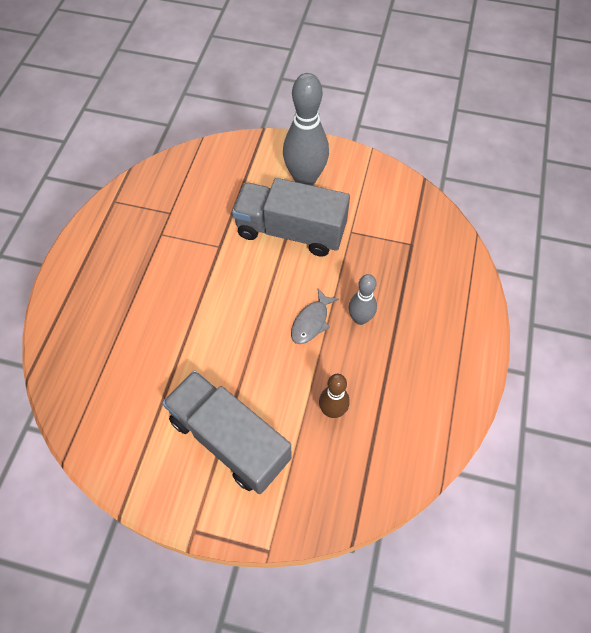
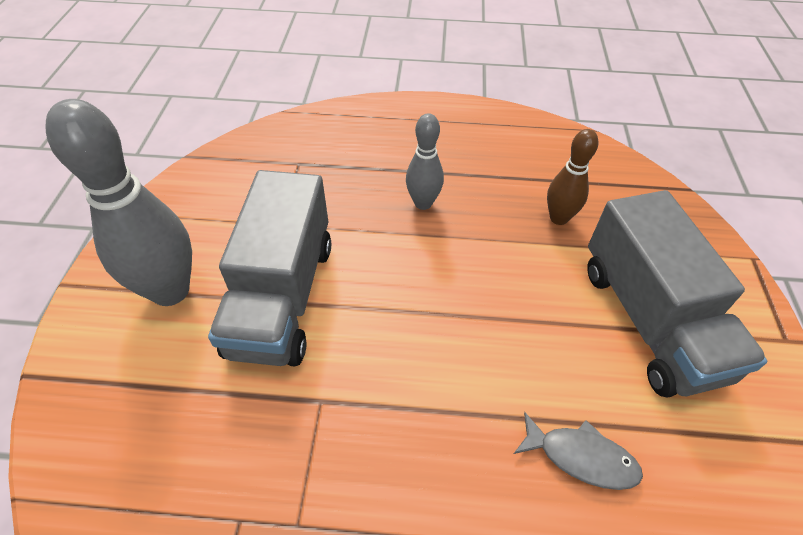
camera: 100 degrees left, 10 degrees down
(229, 439) = (649, 320): grey truck -> grey truck turned 45 degrees counterclockwise
(311, 322) = (441, 252): grey fish -> grey fish (581, 457)

